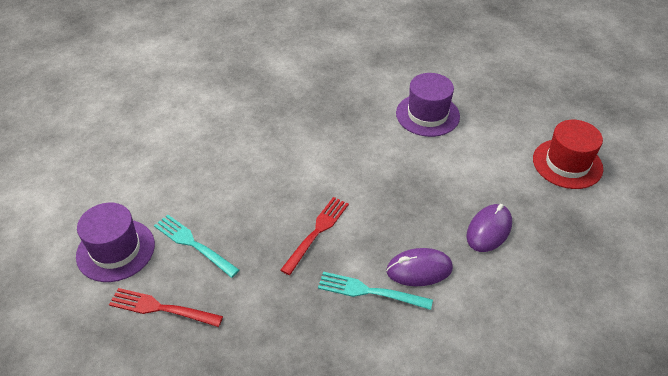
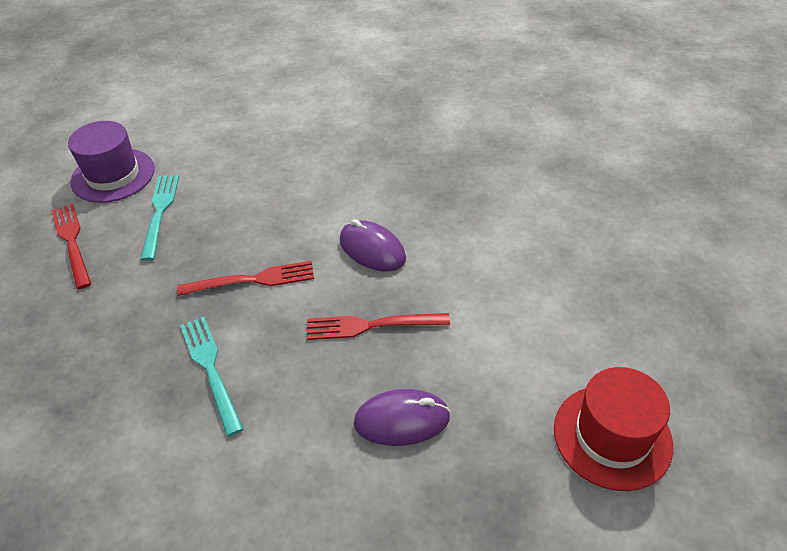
camera: 50 degrees right, 0 degrees up
(412, 202) = (371, 325): none -> red fork
(419, 269) = (278, 391): purple mouse -> purple mouse (372, 249)
(427, 115) = (523, 255): purple hat -> none

